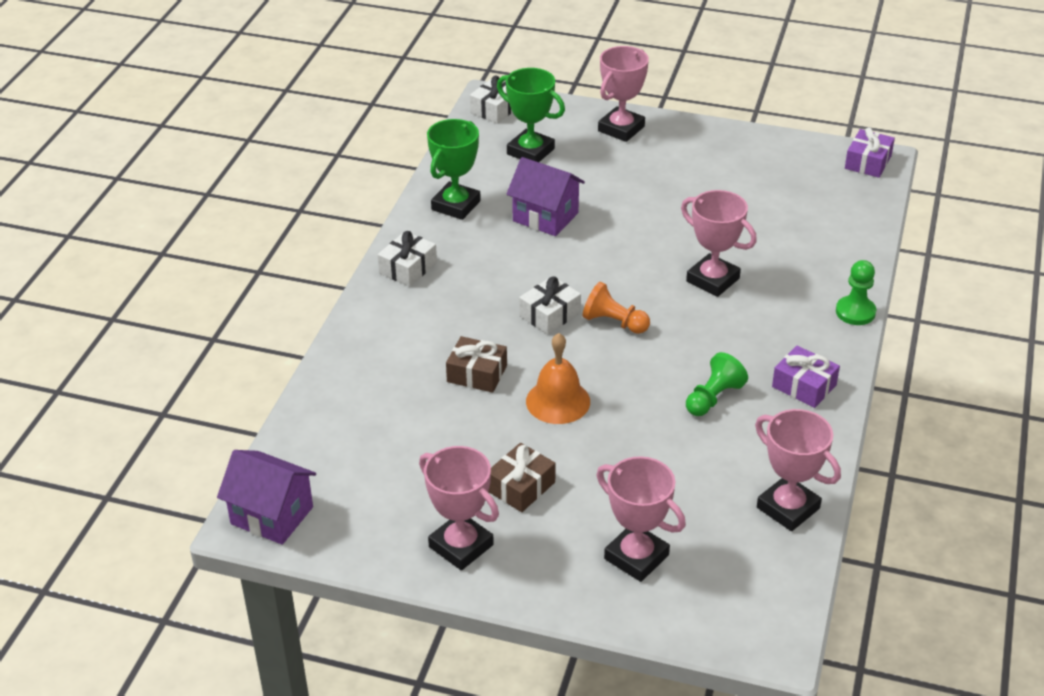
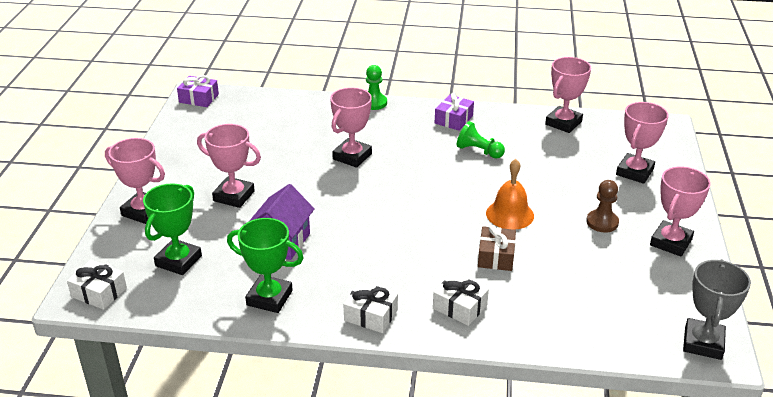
camera: 100 degrees left, 5 degrees down
(272, 515) = (703, 343): purple house -> grey trophy
(521, 487) = (602, 222): brown gift -> brown pawn
(550, 314) = (413, 227): white gift -> white gift (460, 307)
(614, 322) = (413, 196): orange pawn -> none
(639, 186) = (234, 196): none -> pink trophy

